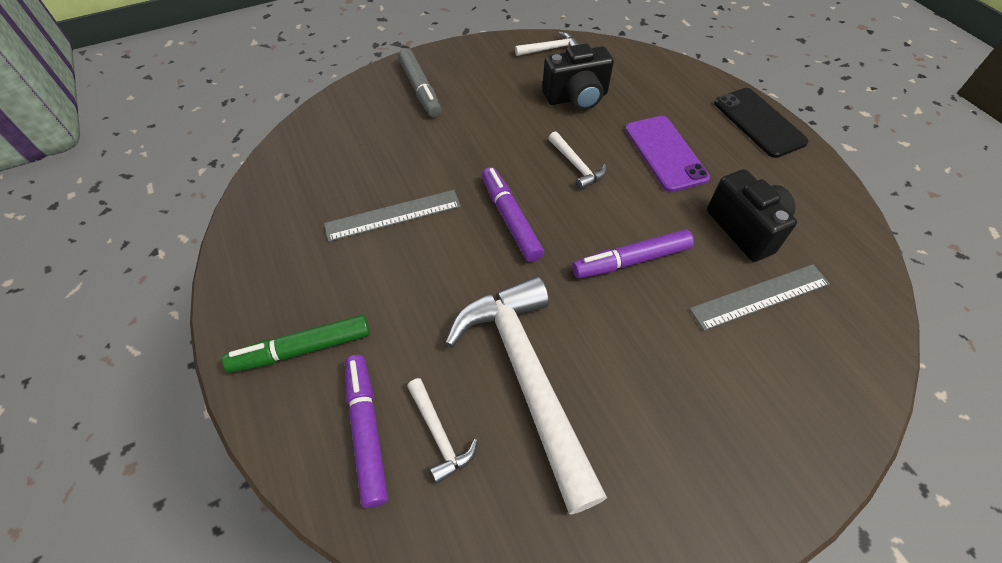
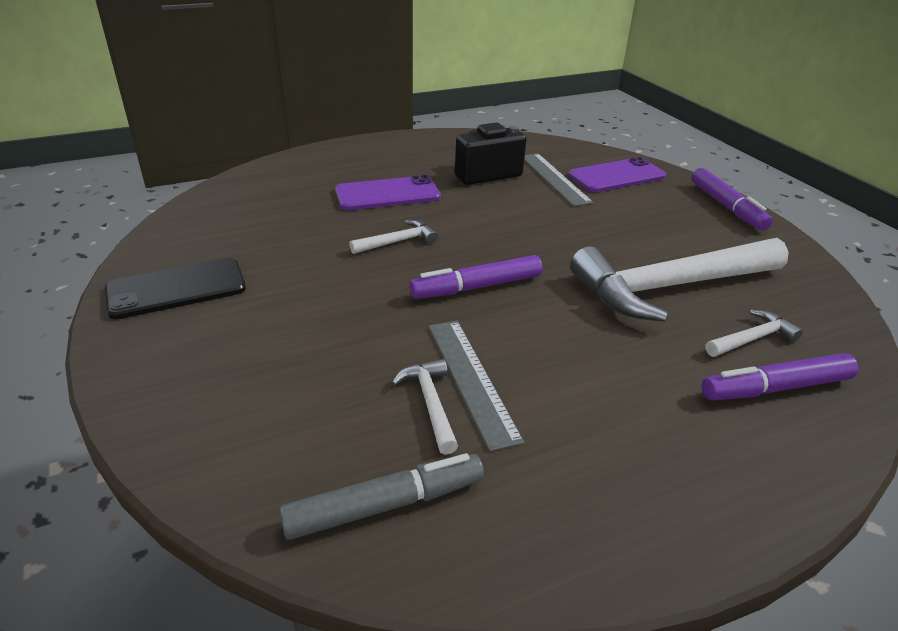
camera: 90 degrees left, 20 degrees down
(303, 349) = (703, 452): green marker -> none
(420, 89) = (199, 359): grey marker -> grey marker (384, 505)
(550, 49) = (170, 242): white hammer -> white hammer (430, 403)
(576, 98) = (280, 232): black camera -> none
(631, 260) = (526, 225): purple marker -> purple marker (726, 206)
(759, 122) = (355, 149): black phone -> black phone (176, 289)
(799, 371) = (616, 176): none -> purple phone

